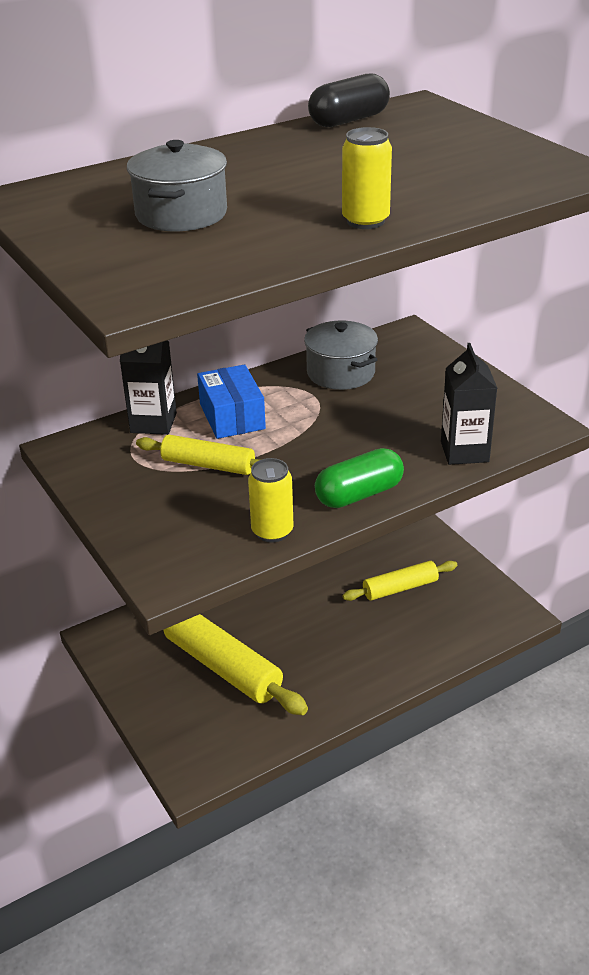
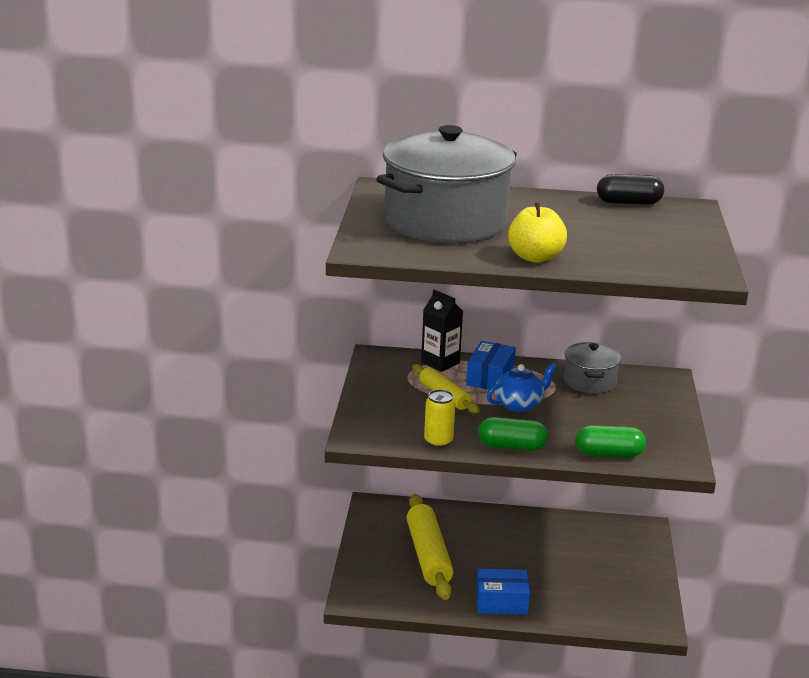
camera: 35 degrees right, 10 degrees down
(181, 214) = (445, 222): grey pot -> grey pot, size x2.10
(303, 435) = (519, 404): none -> blue teapot
(352, 679) = (501, 602): none -> blue box
(365, 221) = (535, 257): yellow can -> yellow apple
(400, 588) = (592, 571): yellow rolling pin -> none
(464, 451) = (609, 454): black carton -> green capsule

